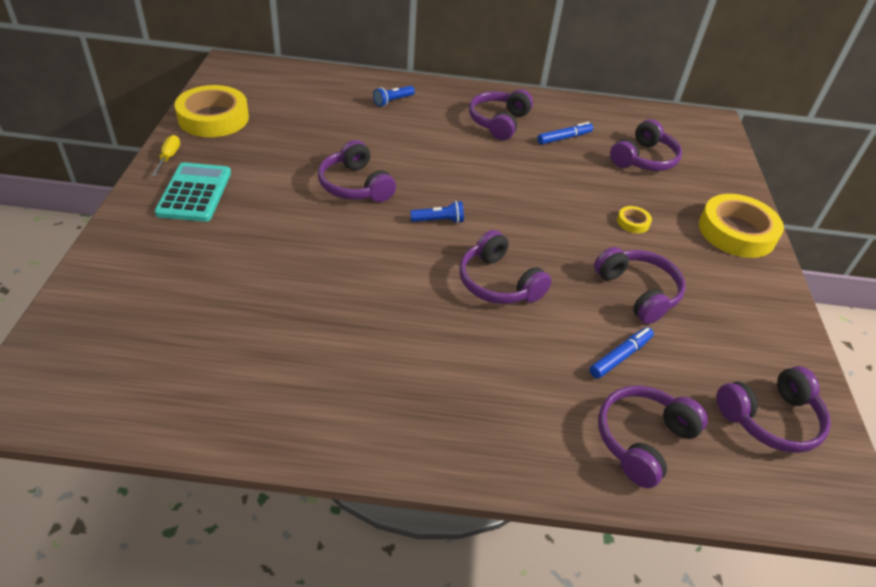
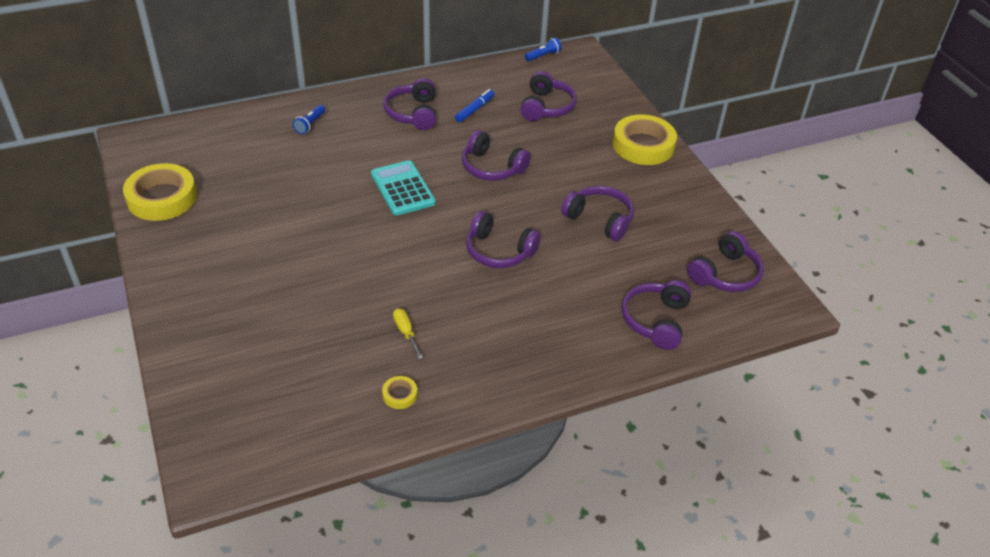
camera: 25 degrees left, 0 degrees up
(169, 157) = (154, 249): yellow screwdriver -> yellow screwdriver (405, 332)
(195, 193) = (205, 271): turquoise calculator -> turquoise calculator (403, 189)
(355, 185) = (335, 214): purple headphones -> purple headphones (492, 167)
(439, 220) = (423, 219): blue flashlight -> blue flashlight (543, 56)
(620, 356) = (613, 271): blue marker -> none
(633, 222) = (567, 165): yellow tape -> yellow tape (399, 395)

